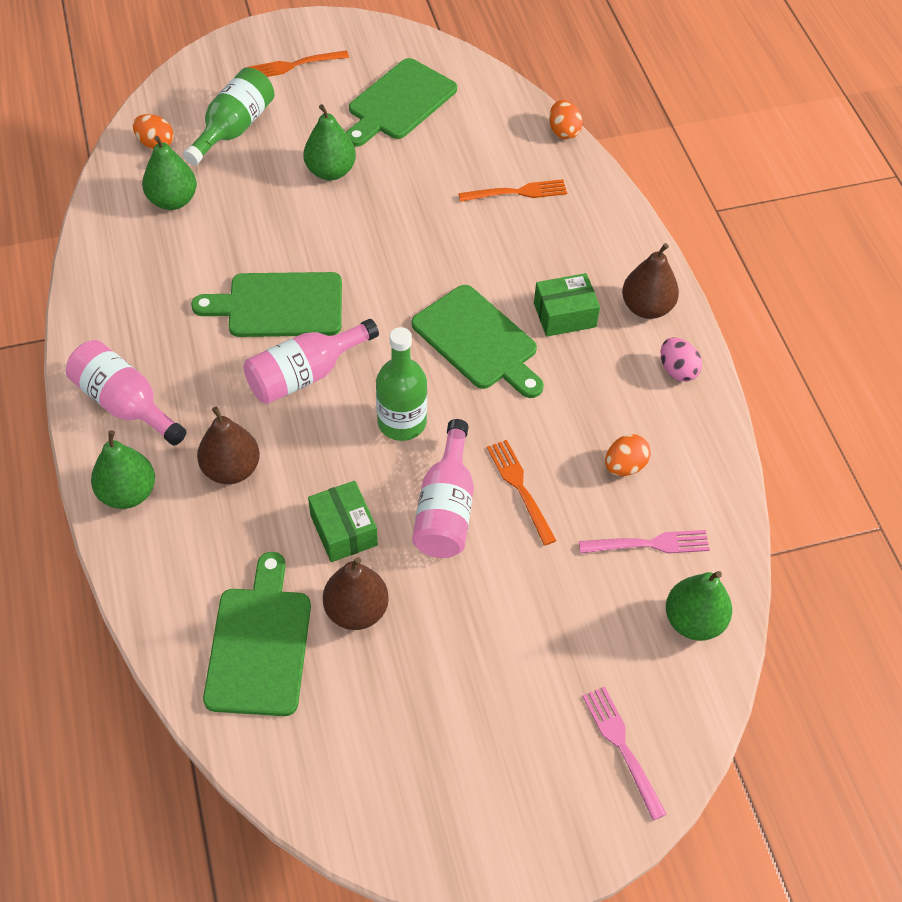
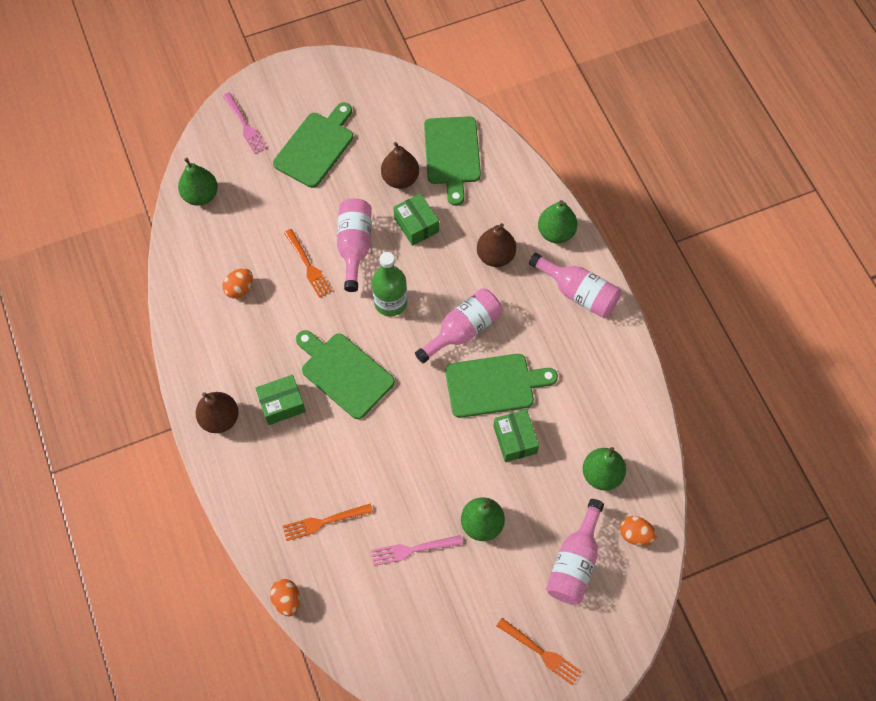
camera: 175 degrees right, 10 degrees up
(234, 128) = (574, 562): green bottle -> pink bottle
(268, 245) = (515, 440): none -> green box
(294, 65) = (541, 652): orange fork -> orange fork turned 60 degrees clockwise
(399, 102) = (436, 616): green cutting board -> green cutting board (316, 147)
(649, 544) = (225, 238): pink fork -> pink fork (413, 549)
(677, 370) = (200, 366): pink egg -> none

